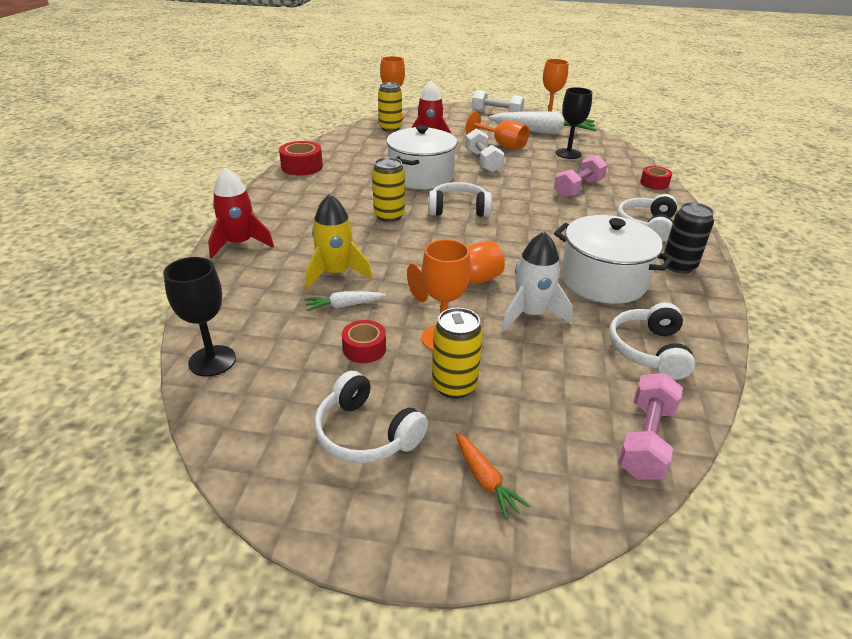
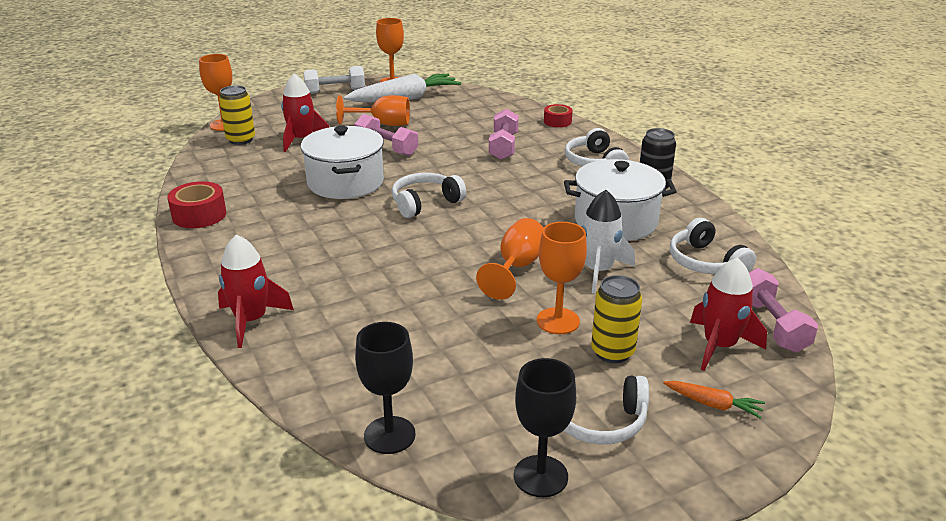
camera: 35 degrees left, 5 degrees down
(336, 273) = (392, 307): yellow rocket -> none
(344, 306) = (441, 332): white carrot -> none
(364, 349) = (508, 359): red tape -> none
(389, 216) = (368, 233): yellow can -> none
(483, 162) = (386, 147): white dumbbell -> pink dumbbell
(562, 431) = (719, 346): none -> red rocket
(568, 154) = (454, 115): black goblet -> black goblet (540, 476)

